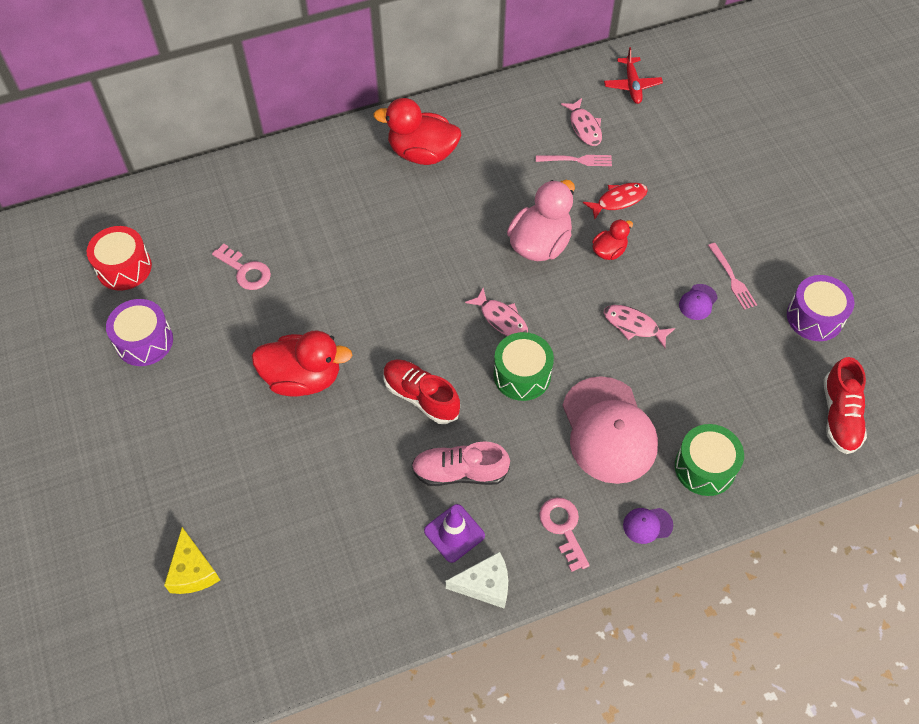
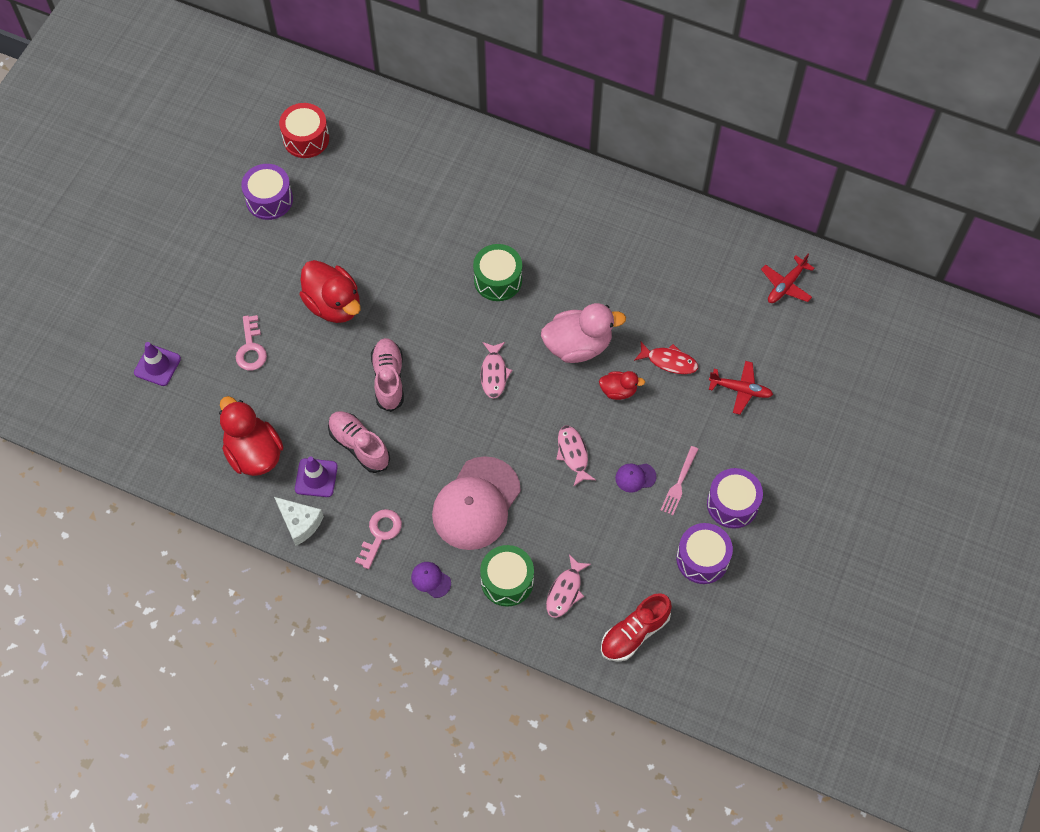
camera: 45 degrees right, 5 degrees up
(192, 571) = (157, 365): yellow cheese -> purple traffic cone
(245, 271) = (374, 203): pink key -> pink key (251, 348)
(421, 397) = (388, 379): red shoe -> pink shoe
(422, 153) = (575, 213): red duck -> red duck (254, 453)
(522, 375) = (464, 421): green drum -> green drum (498, 280)
(577, 160) = (675, 308): pink fork -> none
(584, 127) = (711, 288): pink fish -> pink fish (565, 591)
(690, 178) = (740, 390): none -> red plane
(784, 260) = (732, 504): none -> purple drum

